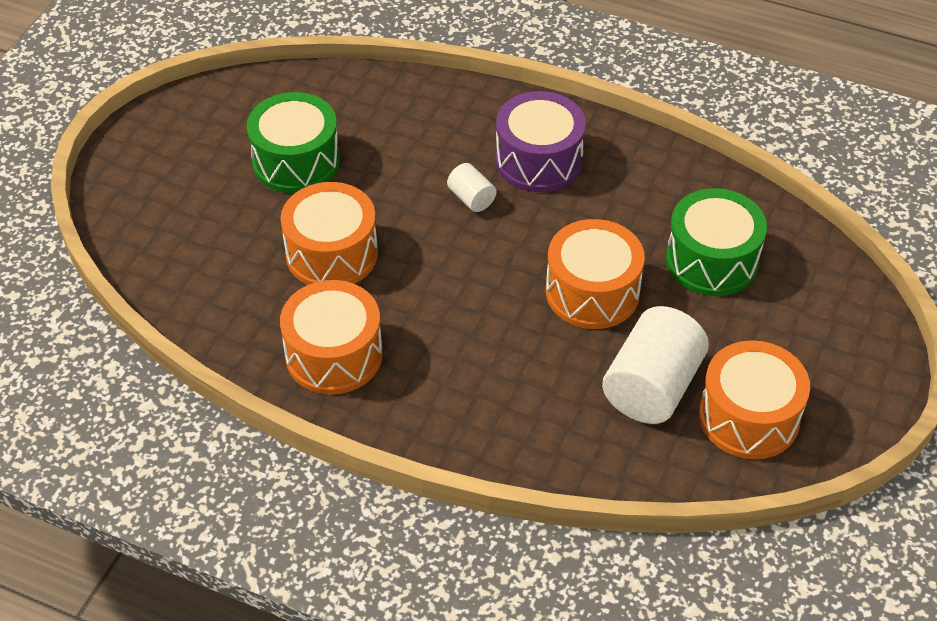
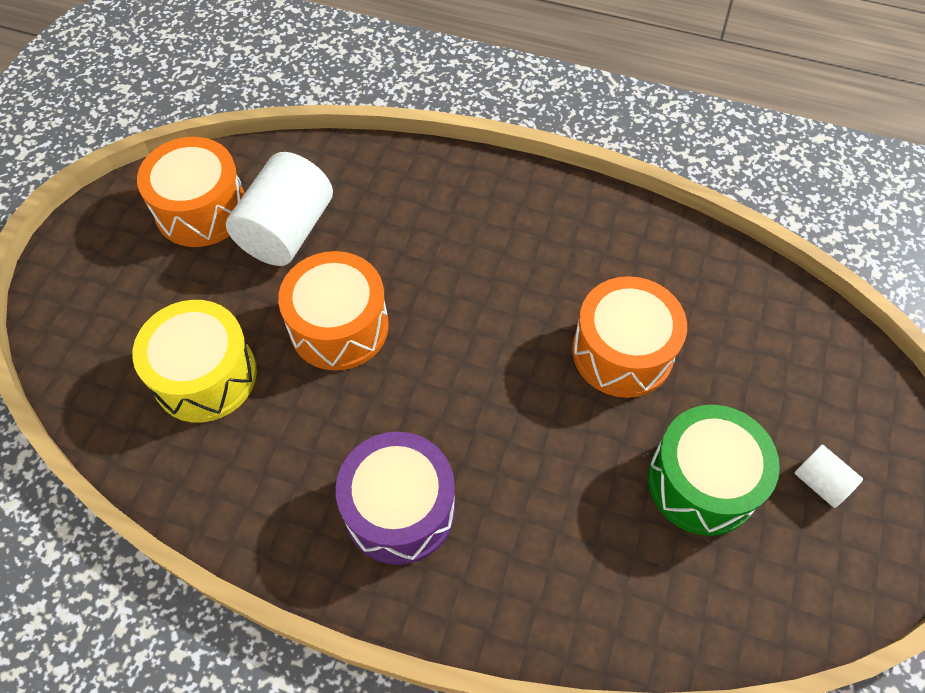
camera: 175 degrees right, 10 degrees up
(334, 355) = (590, 240): orange drum -> none
(471, 198) = (478, 441): white cylinder -> white cylinder (820, 482)
(712, 260) = (205, 375): green drum -> yellow drum

